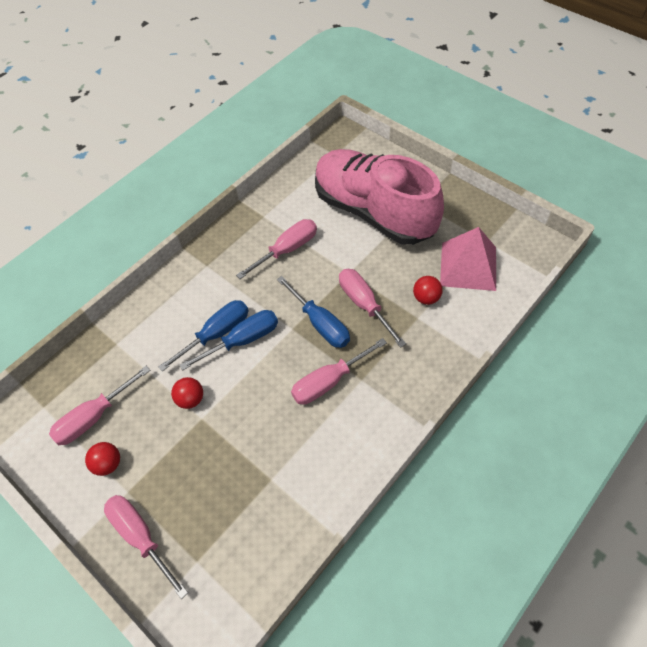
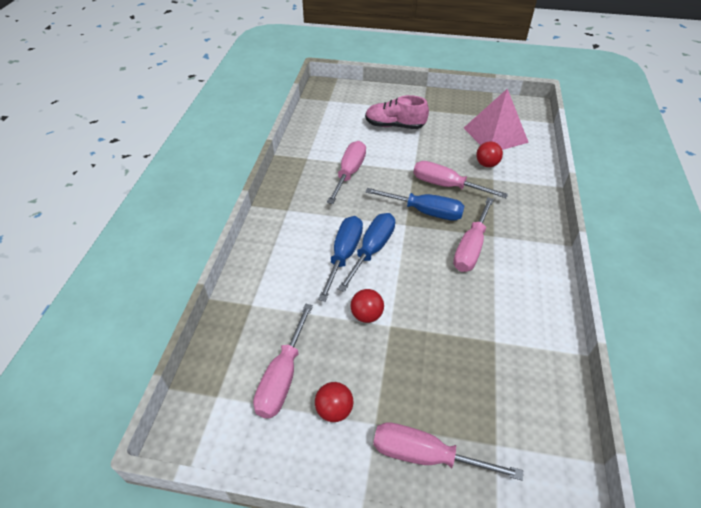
camera: 35 degrees left, 10 degrees down
(373, 212) = (394, 126): pink shoe -> pink shoe, size x0.48

